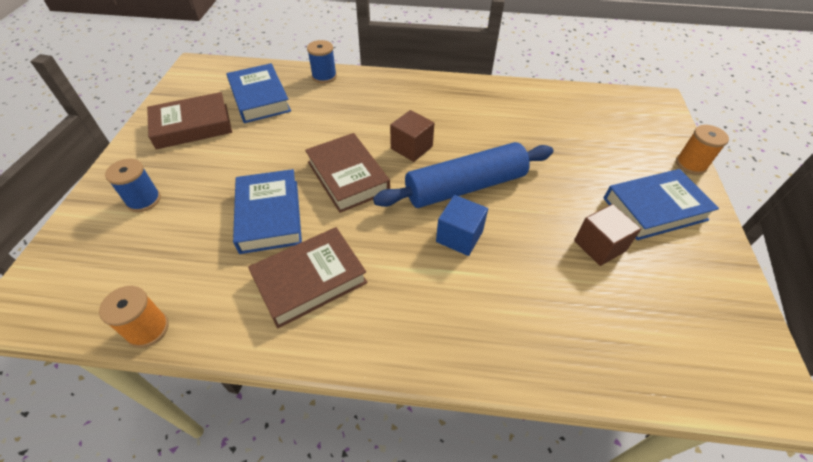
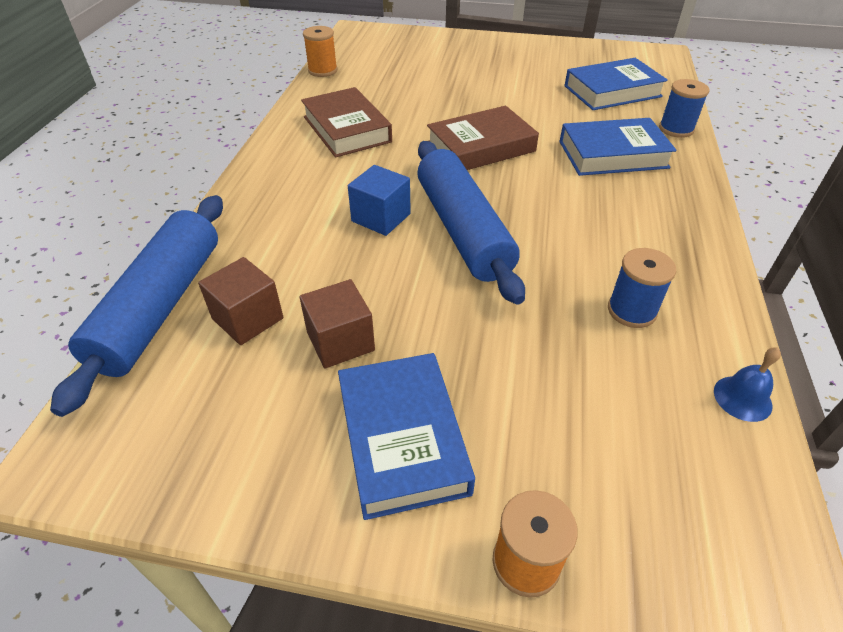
camera: 95 degrees right, 5 degrees down
(144, 200) = (451, 54): blue spool -> blue spool (631, 311)
(192, 126) = (554, 62): brown book -> none
(269, 215) = (427, 107): blue book -> blue book (613, 154)
(411, 147) = (537, 192): brown cube -> brown cube (248, 318)
(568, 92) = (742, 398): none -> blue bell
(616, 380) = (161, 306): none -> blue rolling pin

